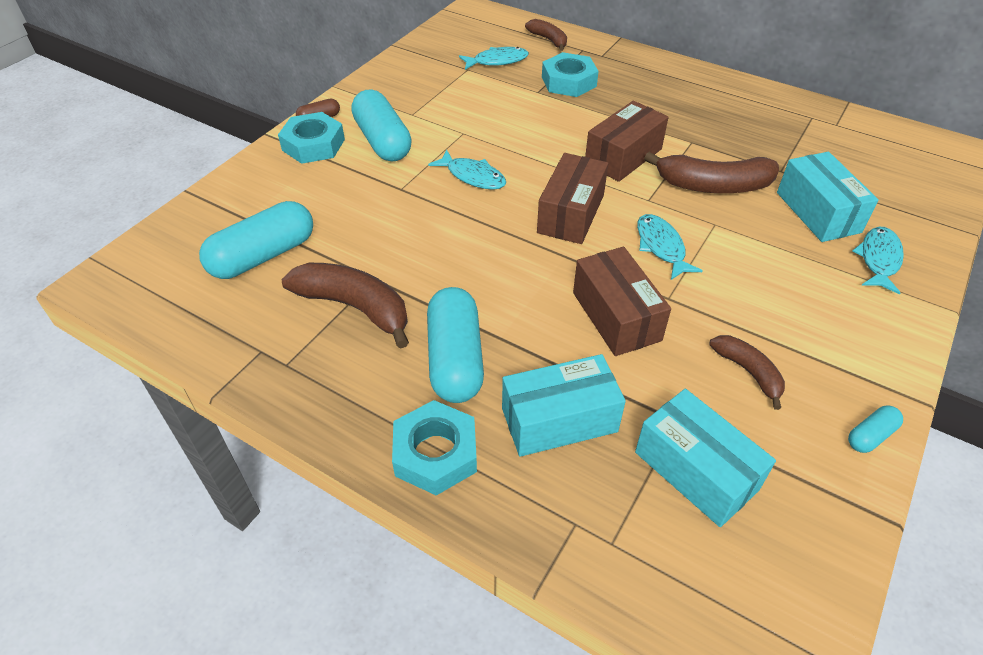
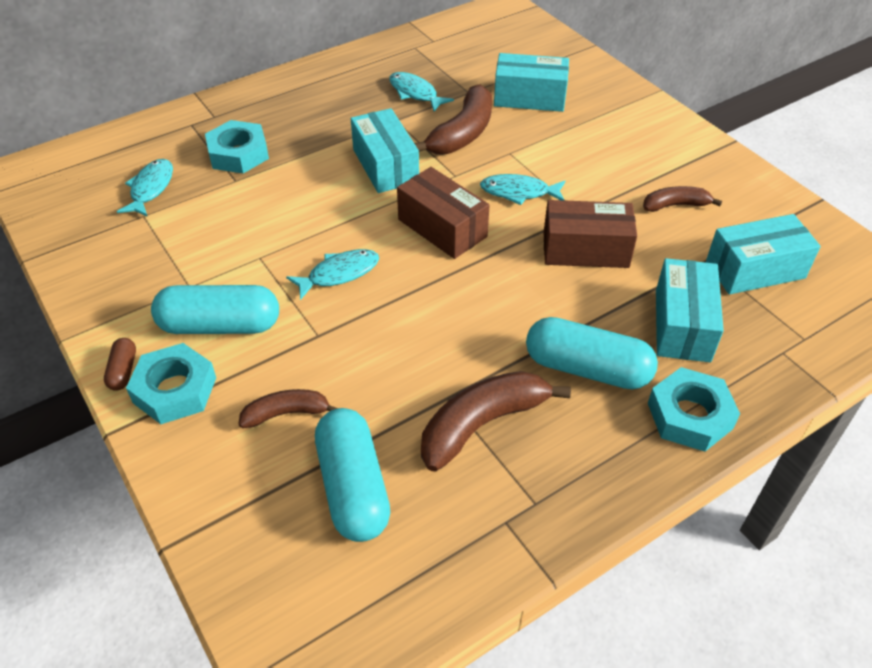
camera: 65 degrees left, 0 degrees up
(549, 40) = (149, 139): brown banana -> brown banana (286, 413)
(623, 156) = (385, 166): brown box -> turquoise box
(870, 436) = (752, 177): turquoise capsule -> none
(878, 259) = (596, 95): turquoise fish -> turquoise fish (415, 93)

